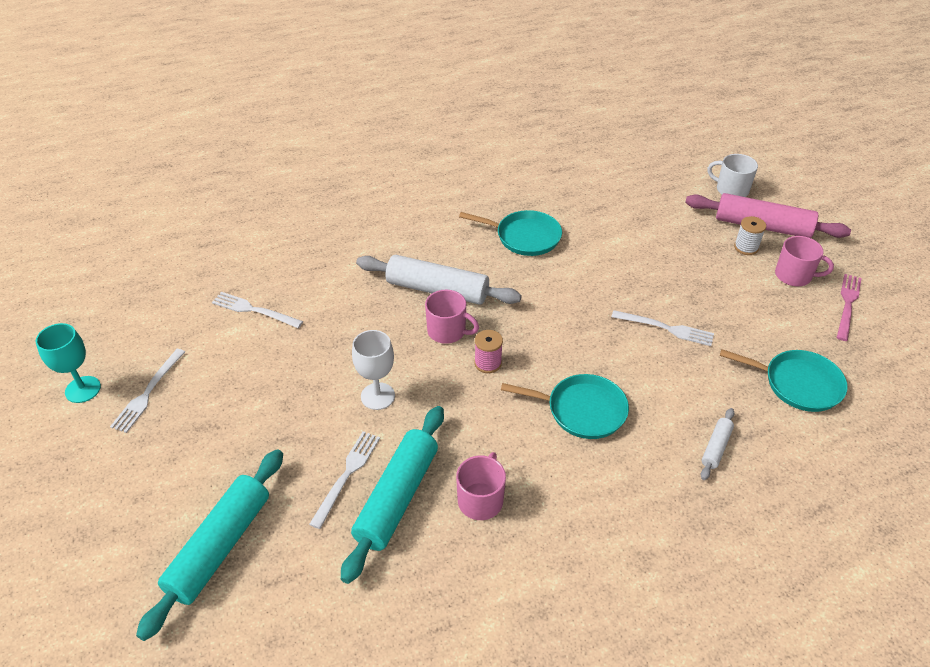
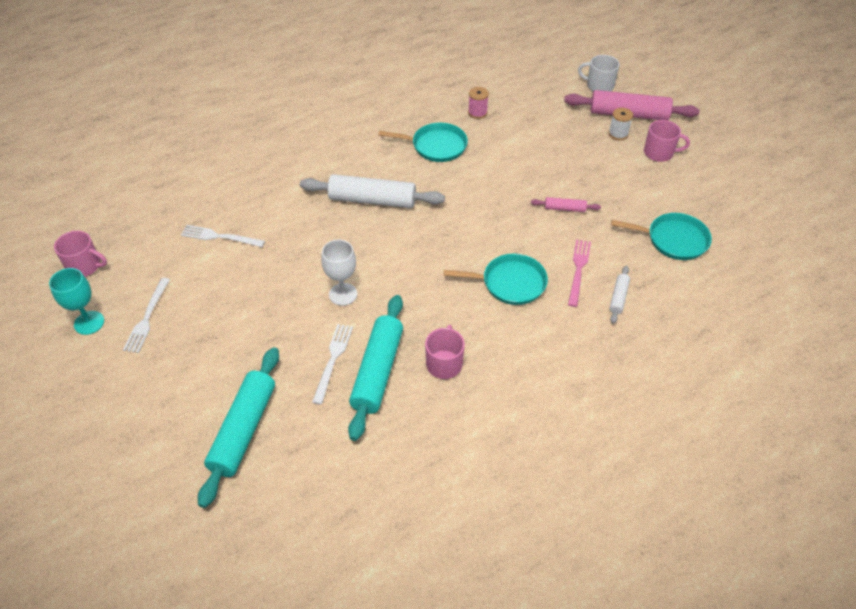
camera: 10 degrees left, 5 degrees up
(447, 331) = (388, 234): pink mug -> pink mug (85, 266)
(488, 363) = (427, 255): pink spool -> pink spool (477, 113)
(665, 328) = (564, 209): white fork -> pink rolling pin
(847, 305) = (703, 172): pink fork -> pink fork (578, 270)

